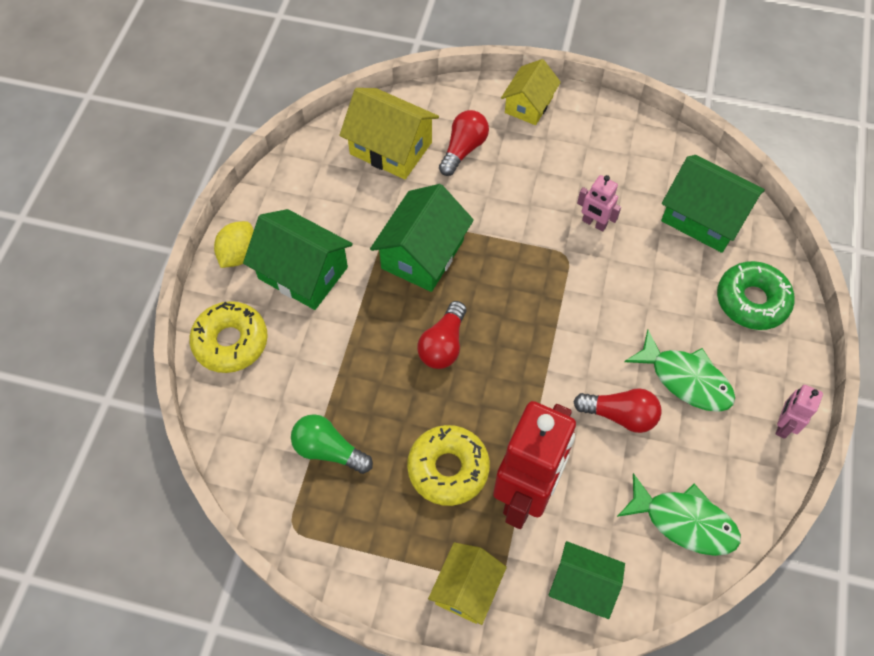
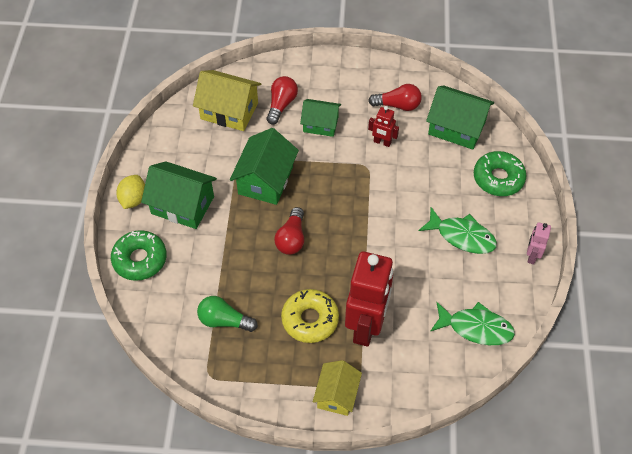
camera: 10 degrees left, 5 degrees down
(231, 342) = (140, 259): yellow donut -> green donut
(528, 105) = (322, 68): yellow house -> none
(582, 585) = (415, 379): green house -> green house (320, 124)
(594, 223) = (382, 142): pink robot -> red robot
(620, 415) = (421, 266): red light bulb -> red light bulb (397, 105)

